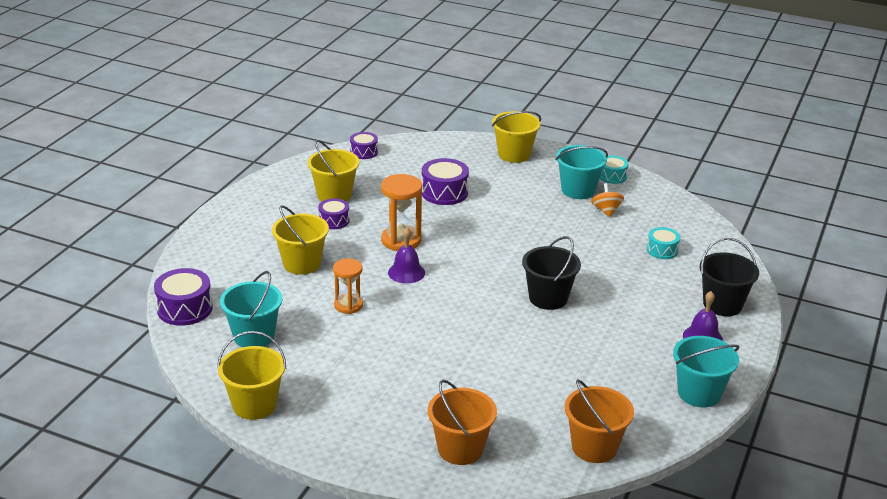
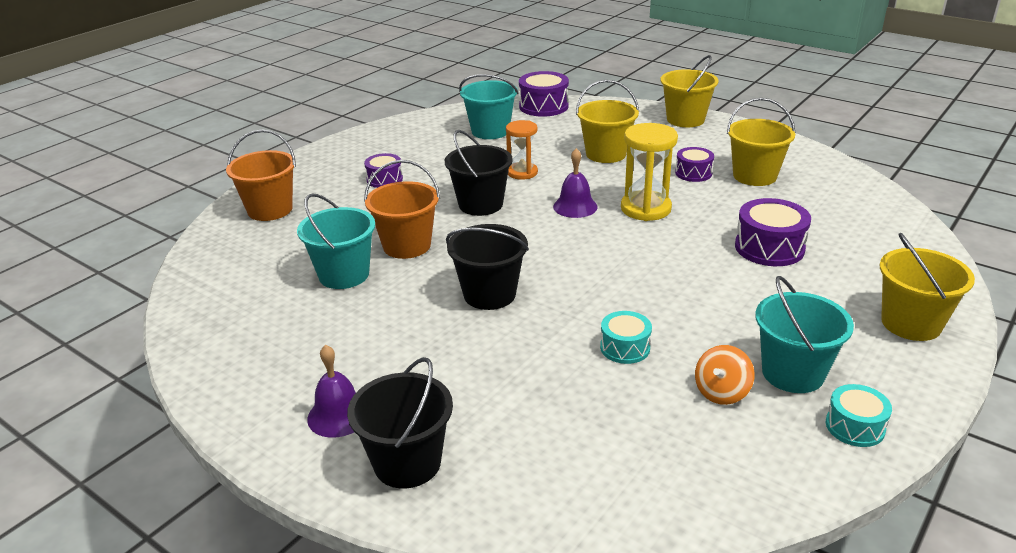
camera: 105 degrees right, 0 degrees up
(254, 405) = (394, 130): yellow bucket -> yellow bucket (685, 119)
(364, 152) = (876, 200): purple drum -> purple drum (384, 179)
(401, 240) = (645, 208): orange hourglass -> yellow hourglass
(415, 320) = (480, 204): none -> black bucket
(594, 447) = (209, 282): orange bucket -> orange bucket (407, 246)
(606, 211) = (721, 392): orange spinning top -> orange spinning top turned 120 degrees clockwise
(662, 250) = (586, 431): turquoise drum -> turquoise drum (625, 348)
(699, 393) = (231, 380): turquoise bucket -> turquoise bucket (344, 275)

